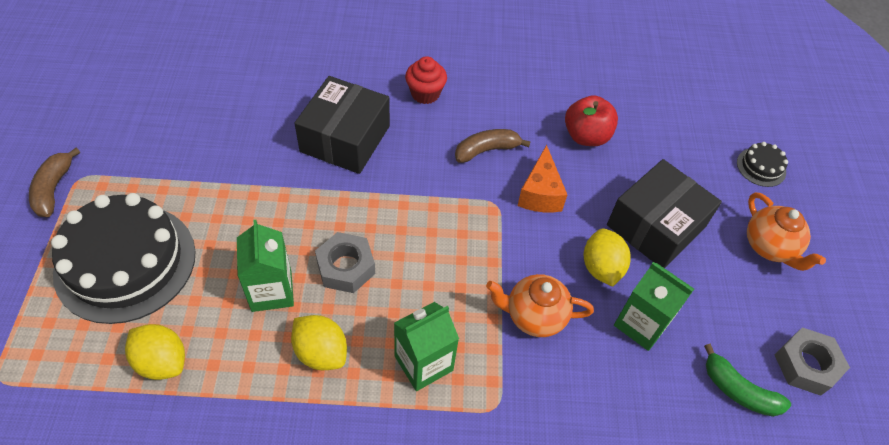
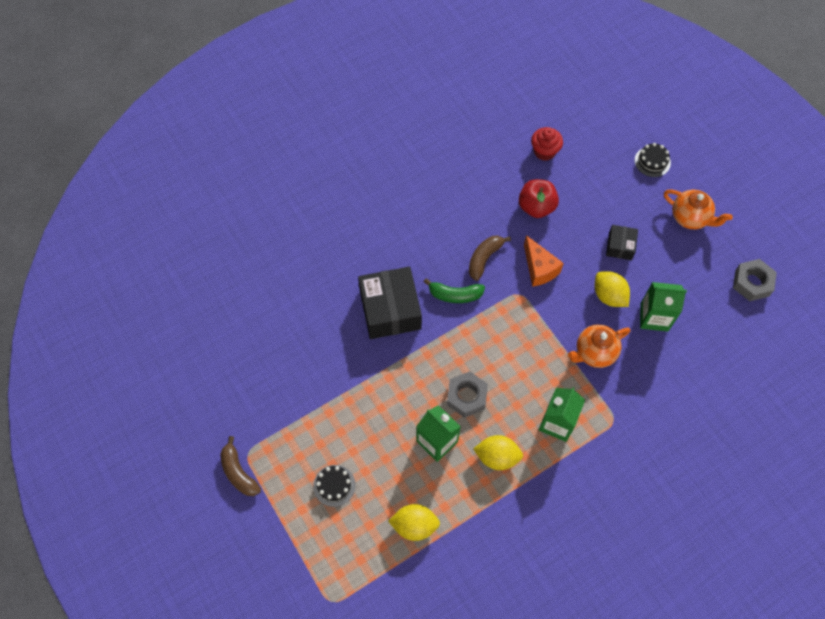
camera: 30 degrees left, 10 degrees up
(125, 262) = (334, 485): black cake -> black cake, size x0.42
(425, 94) = (412, 241): red cupcake -> red cupcake (544, 151)
(655, 226) = (620, 246): black box -> black box, size x0.51
(738, 390) = (727, 322): green banana -> green banana (455, 295)

